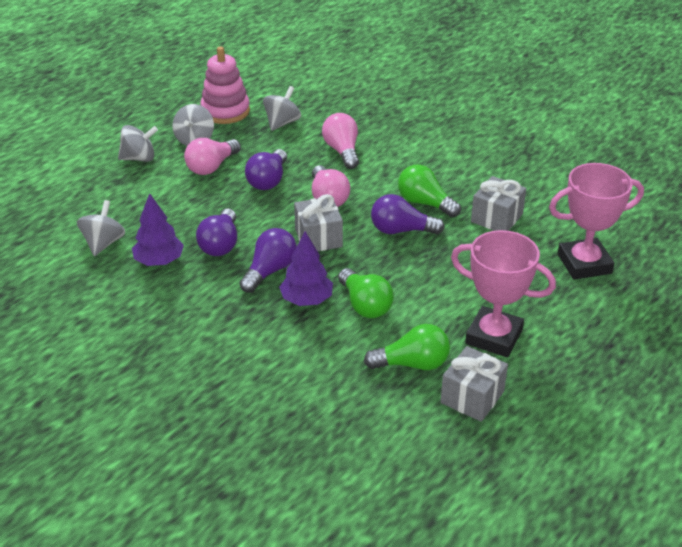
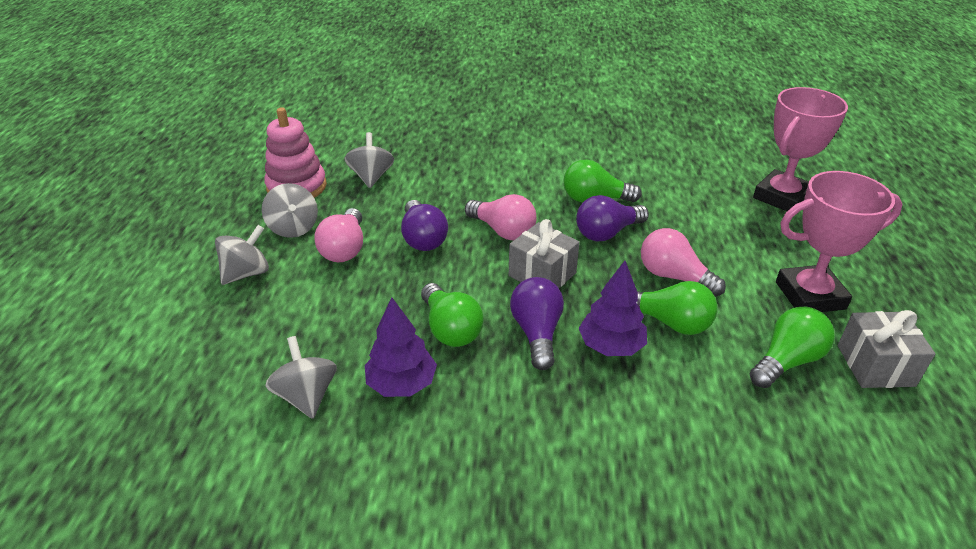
camera: 35 degrees left, 0 degrees up
(220, 244) = (450, 329): purple light bulb -> green light bulb
(342, 151) = (462, 181): pink light bulb -> pink light bulb (673, 276)
(497, 218) = (668, 187): grey gift -> none

